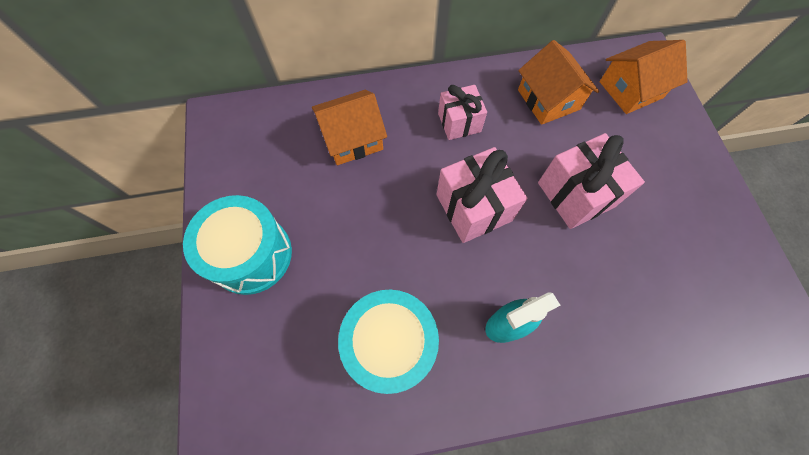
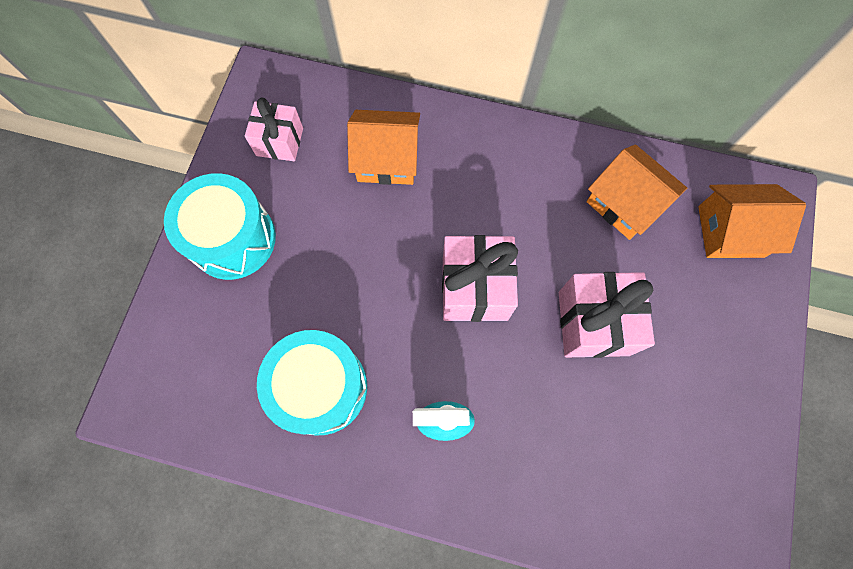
camera: 25 degrees right, 5 degrees up
(459, 122) = (509, 188): pink gift -> pink gift (279, 142)
(548, 99) = (625, 203): orange house -> orange house turned 45 degrees counterclockwise

